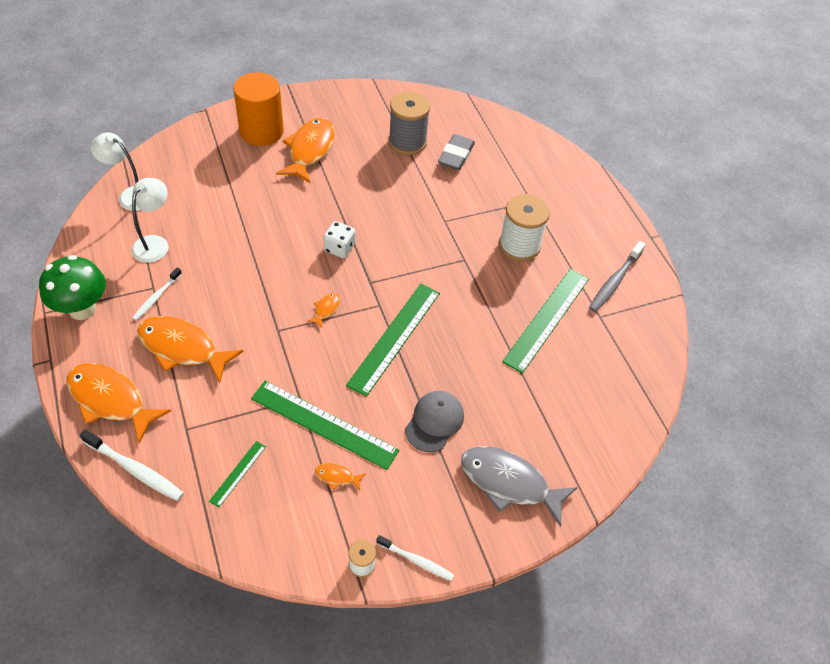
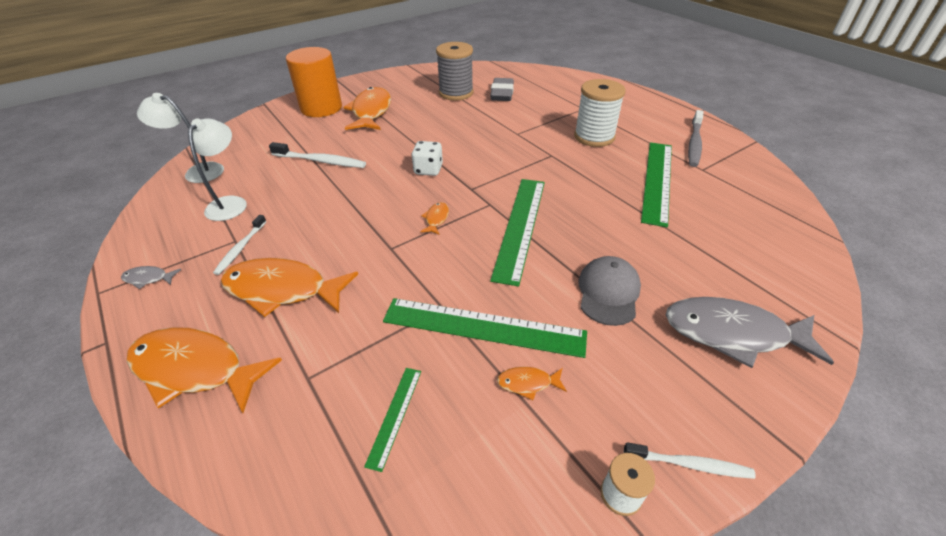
camera: 10 degrees left, 10 degrees down
(82, 309) = (148, 278): green mushroom -> grey fish
(135, 470) = (243, 452): white toothbrush -> white toothbrush (321, 161)

